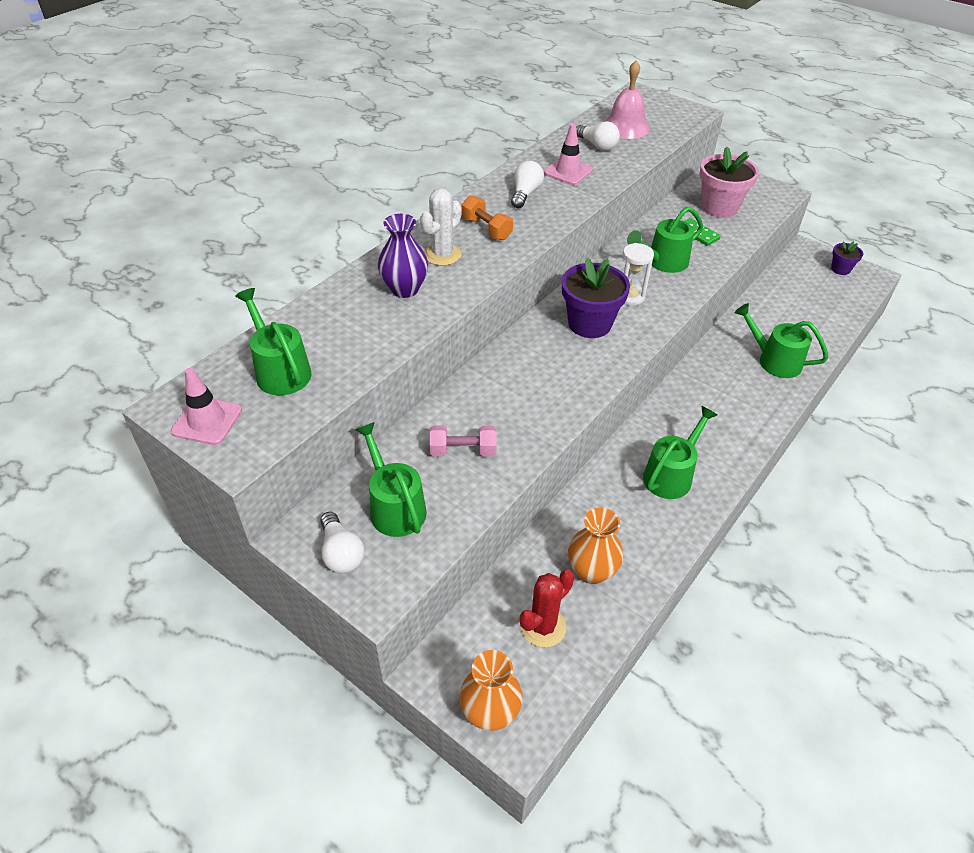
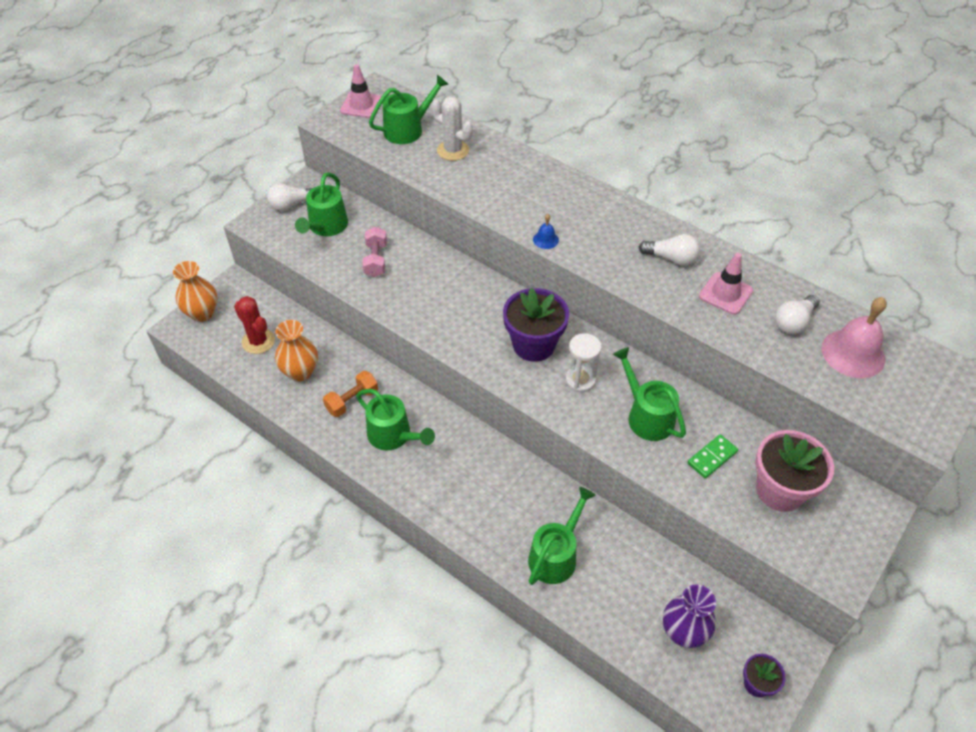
camera: 90 degrees right, 5 degrees up
(394, 507) = (326, 226): green watering can -> green watering can turned 135 degrees clockwise
(404, 289) = (505, 183): purple vase -> purple vase (683, 632)
(442, 255) = (557, 203): white cactus -> white cactus (453, 150)
(486, 229) = (602, 230): orange dumbbell -> orange dumbbell (352, 401)
(499, 265) = (545, 239): none -> blue bell

